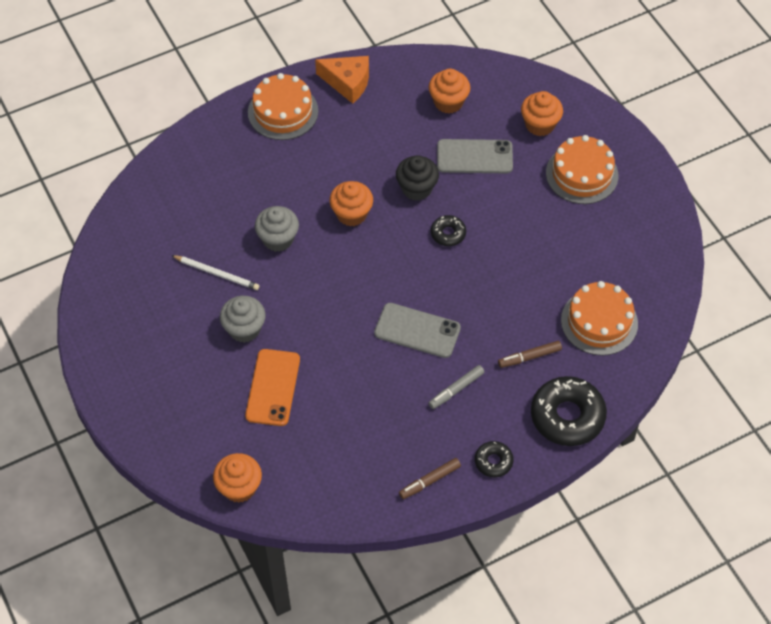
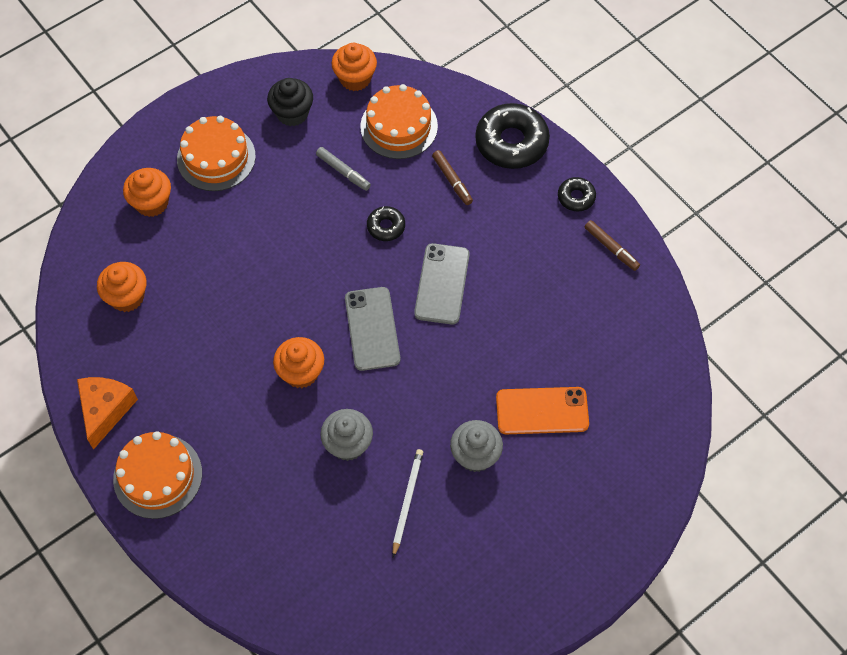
camera: 100 degrees left, 5 degrees up
(239, 487) = (666, 420): orange cupcake -> orange cupcake (355, 78)
(416, 188) = (256, 311): black cupcake -> black cupcake (292, 113)
(448, 234) = (313, 272): black donut -> black donut (386, 227)
(456, 390) = (504, 239): grey marker -> grey marker (343, 171)
(474, 157) = (204, 260): grey phone -> grey phone (372, 329)

